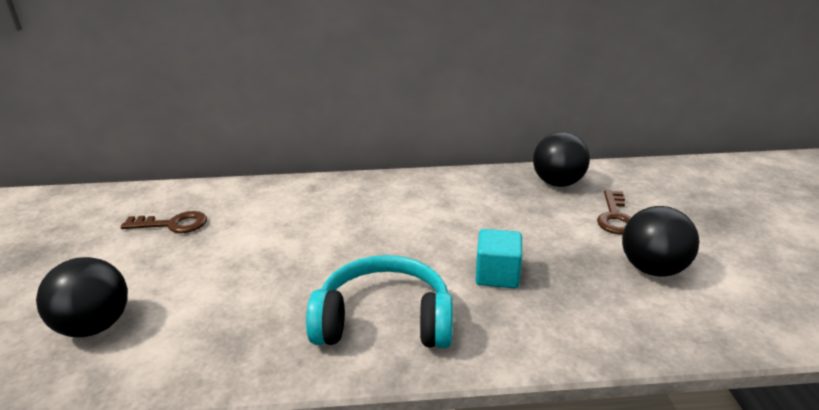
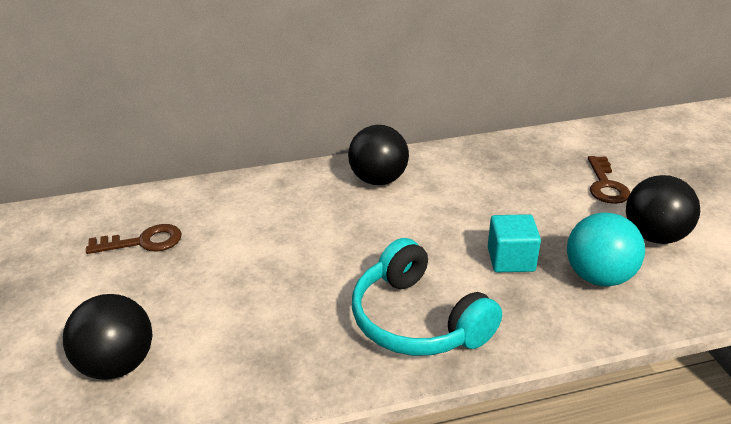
camera: 10 degrees left, 5 degrees up
(384, 320) = (417, 320): turquoise headphones -> turquoise headphones turned 120 degrees counterclockwise
(557, 183) = (538, 152): black ball -> black ball (378, 180)
(581, 301) = (598, 277): none -> turquoise ball

